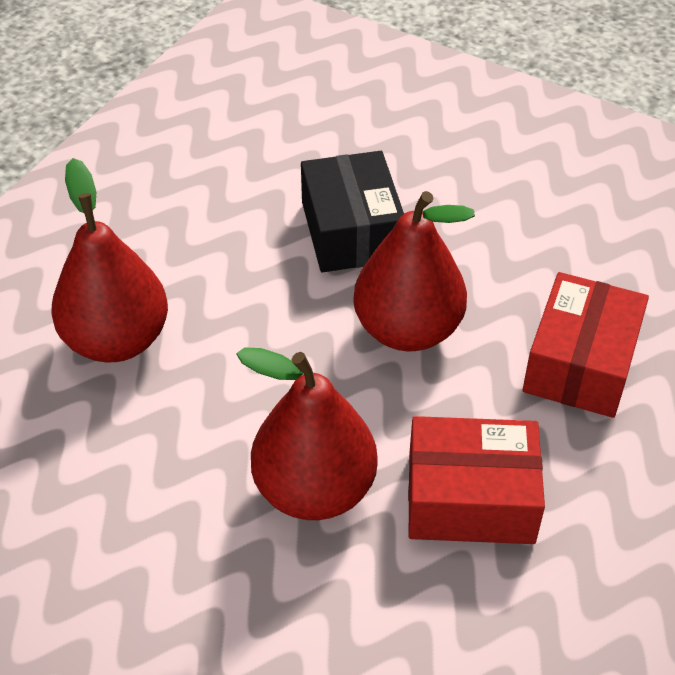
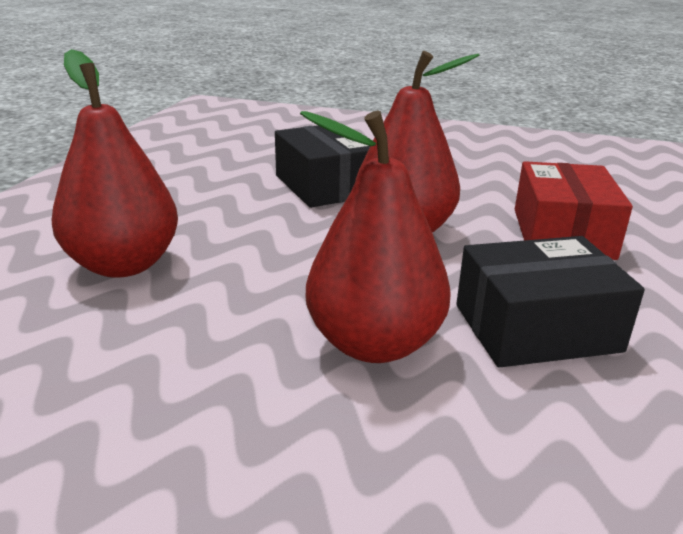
camera: 15 degrees left, 20 degrees down
(470, 498) = (536, 328): red box -> black box

